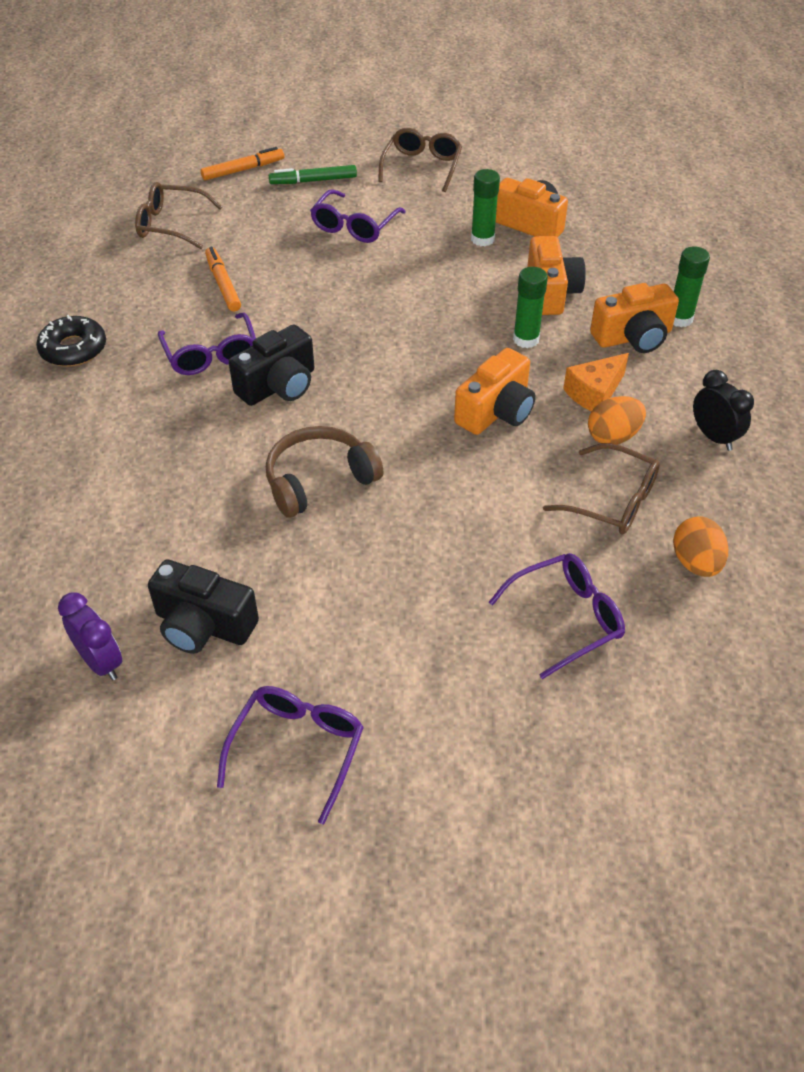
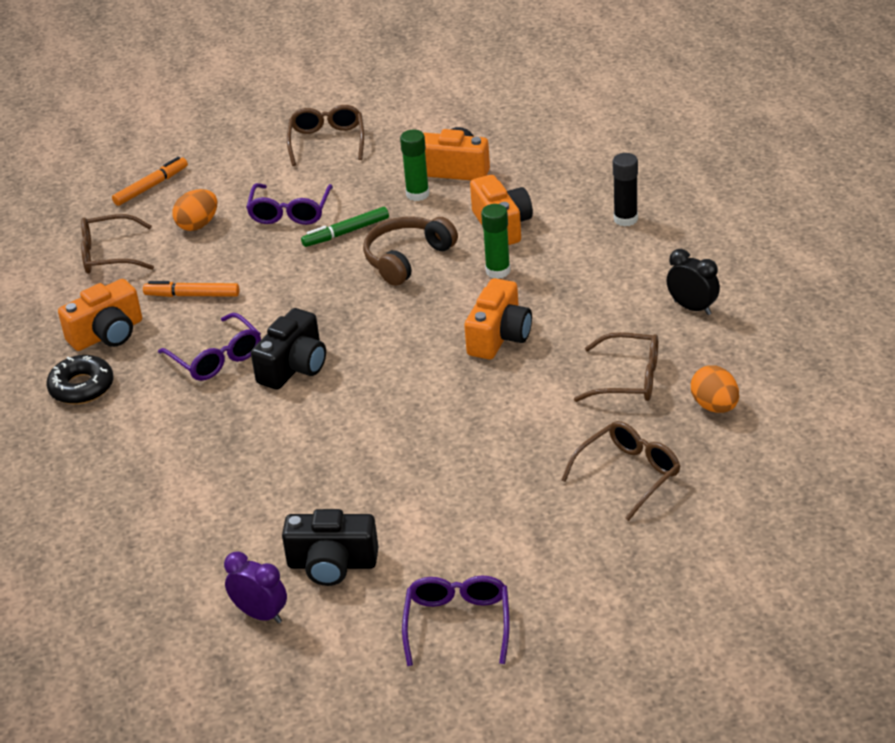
camera: 15 degrees left, 10 degrees down
(223, 284) = (192, 295): orange marker -> orange marker turned 45 degrees counterclockwise
(313, 181) = (227, 180): green marker -> green marker (346, 232)
(319, 480) = (372, 431): brown headphones -> brown headphones (407, 258)
(566, 618) = (628, 474): purple glasses -> brown glasses
(594, 393) = (577, 299): orange cheese -> none
(613, 436) = (608, 330): orange egg -> orange egg (198, 225)
(633, 337) = (591, 245): orange camera -> orange camera (107, 334)
(679, 319) = (625, 219): green glue stick -> black glue stick

